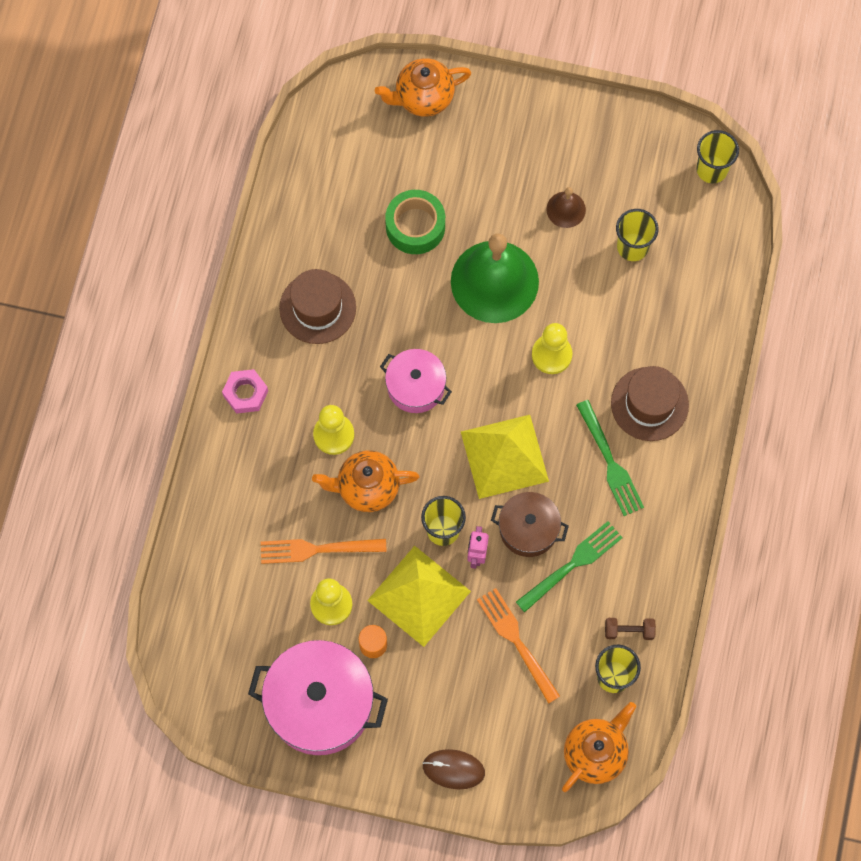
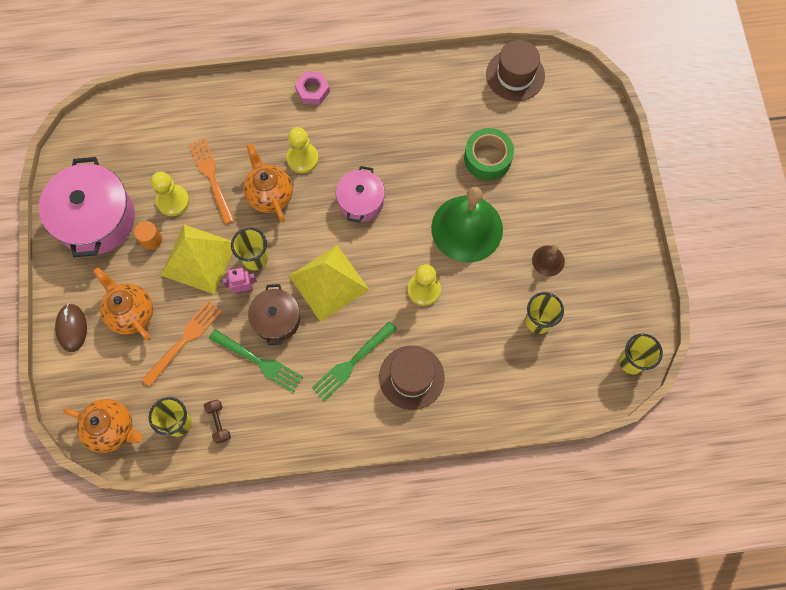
camera: 70 degrees right, 0 degrees up
(317, 308) = (396, 115): brown hat -> brown hat (515, 75)
(423, 98) = (593, 129): orange teapot -> orange teapot (131, 313)

